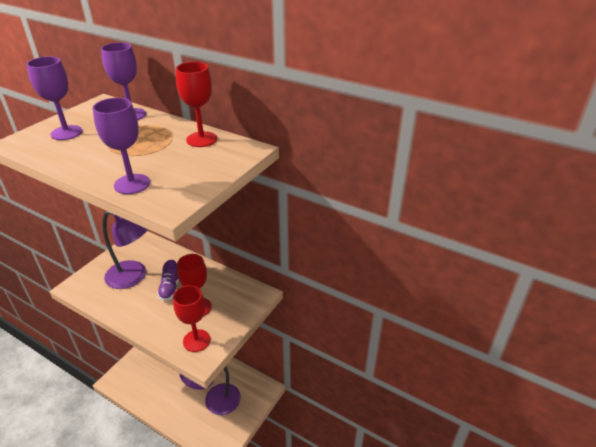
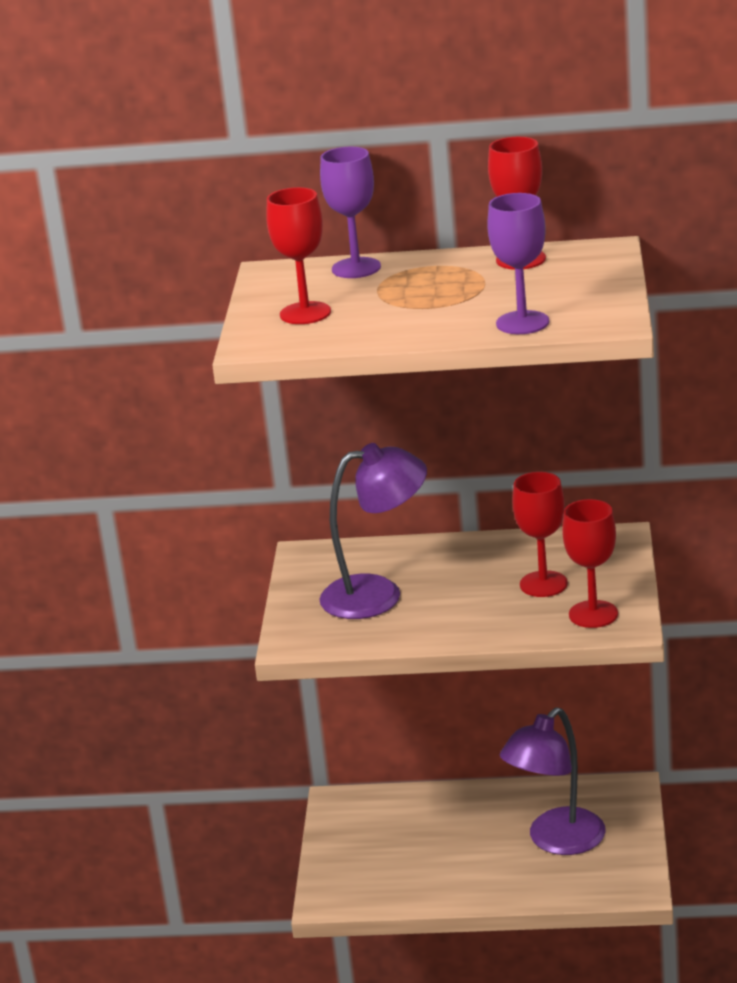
camera: 25 degrees left, 10 degrees down
(66, 133) = (305, 313): purple goblet -> red goblet
(170, 288) = (463, 583): purple shoe -> none

